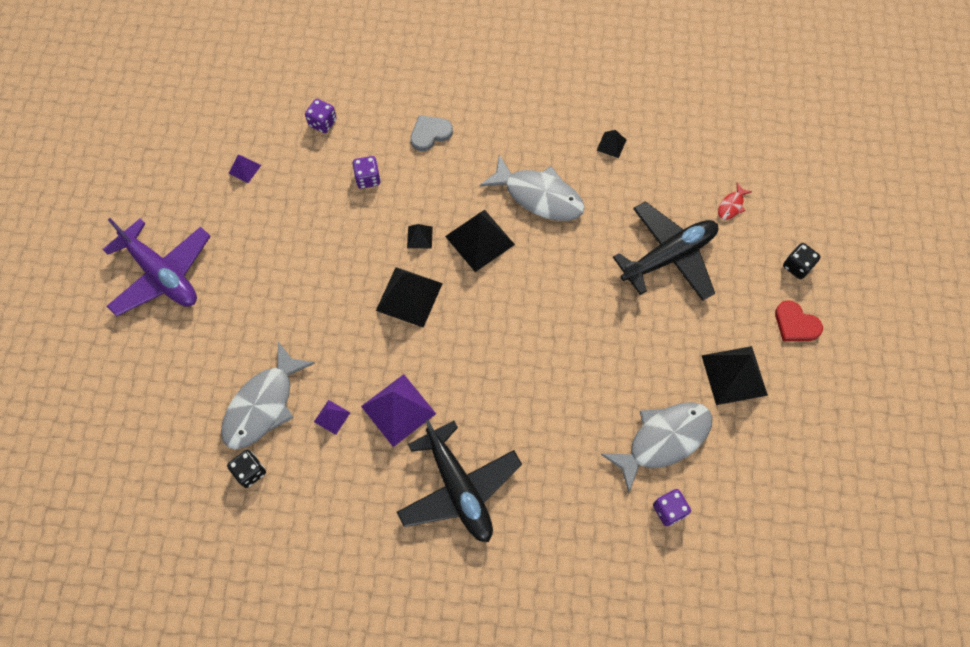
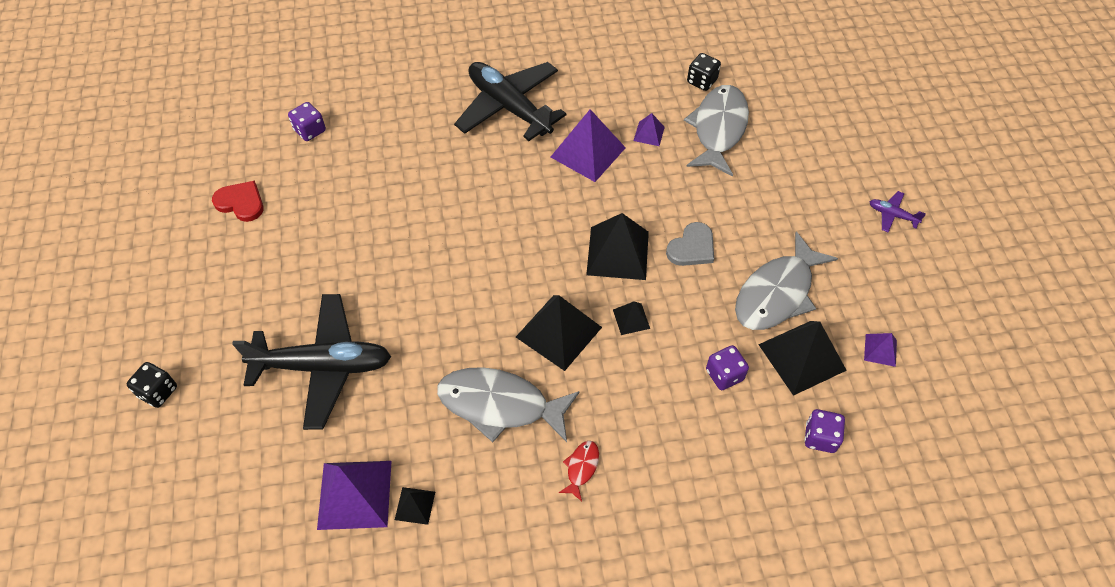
camera: 165 degrees right, 10 degrees down
(162, 274) = (892, 215): purple plane -> purple plane, size x0.41
(430, 134) = (671, 458): grey heart -> grey heart (692, 247)
(651, 161) = (355, 494): none -> purple pyramid
(663, 440) = (318, 182): grey fish -> grey fish (777, 293)
(668, 256) = (323, 366): black plane -> black plane turned 135 degrees counterclockwise
(731, 205) = (241, 454): red fish -> red fish (581, 468)
(734, 375) = (243, 255): black pyramid -> black pyramid (802, 357)
(795, 324) = (168, 323): red heart -> red heart (241, 202)

